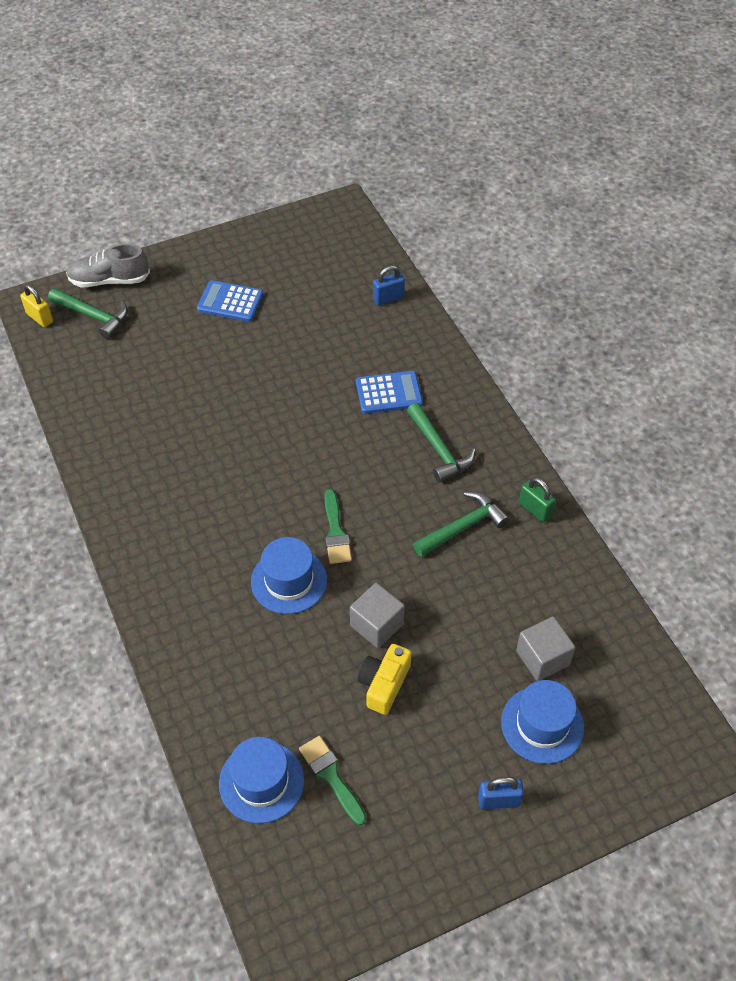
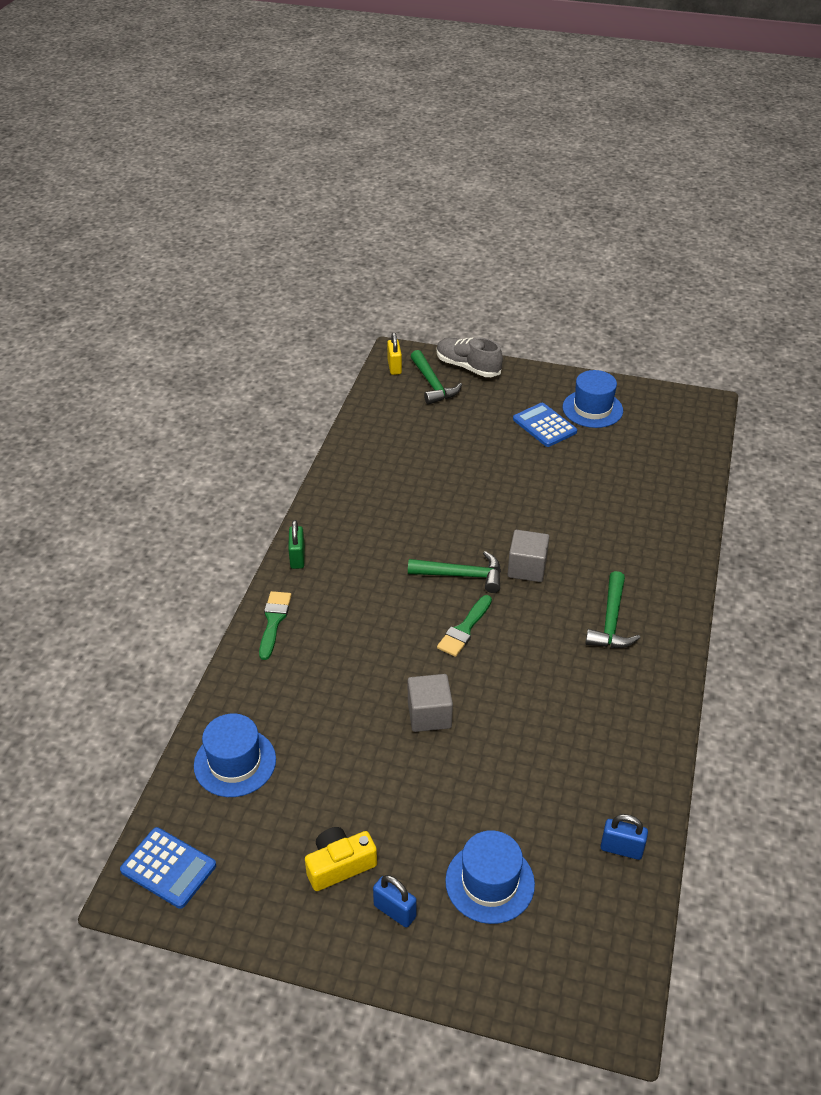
camera: 40 degrees right, 10 degrees down
(289, 581) = (394, 640): blue hat -> blue hat (592, 409)
(331, 776) = (286, 796): green brush -> green brush (274, 621)
(384, 684) = (392, 760): yellow camera -> yellow camera (339, 865)
(388, 298) = (679, 488): blue padlock -> blue padlock (621, 849)
(389, 393) = (609, 556): blue calculator -> blue calculator (168, 868)
(463, 527) = (573, 690): green hammer -> green hammer (461, 575)
(535, 510) = (651, 717): green padlock -> green padlock (297, 558)
(542, 658) = (542, 832): grey cube -> grey cube (527, 568)

